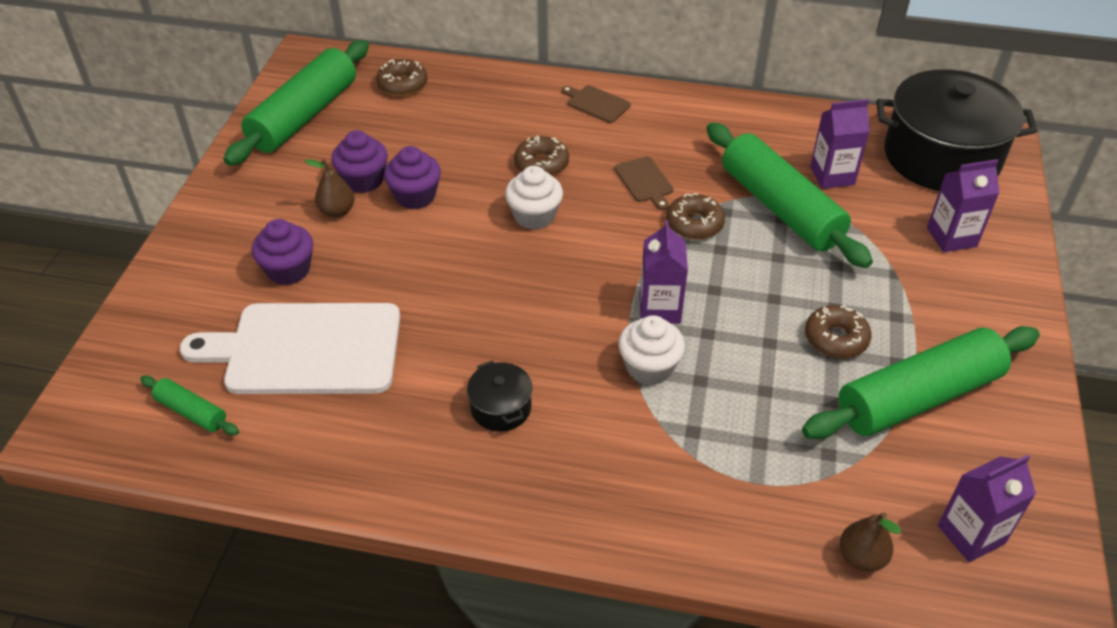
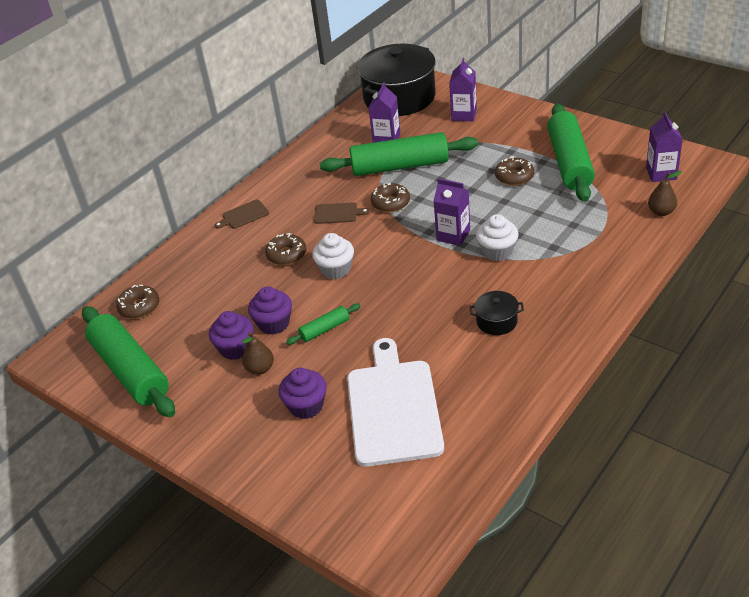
camera: 60 degrees left, 5 degrees down
(191, 412) = (420, 481): green rolling pin -> green rolling pin (324, 329)
(306, 349) = (393, 408): white cutting board -> white cutting board turned 150 degrees clockwise

